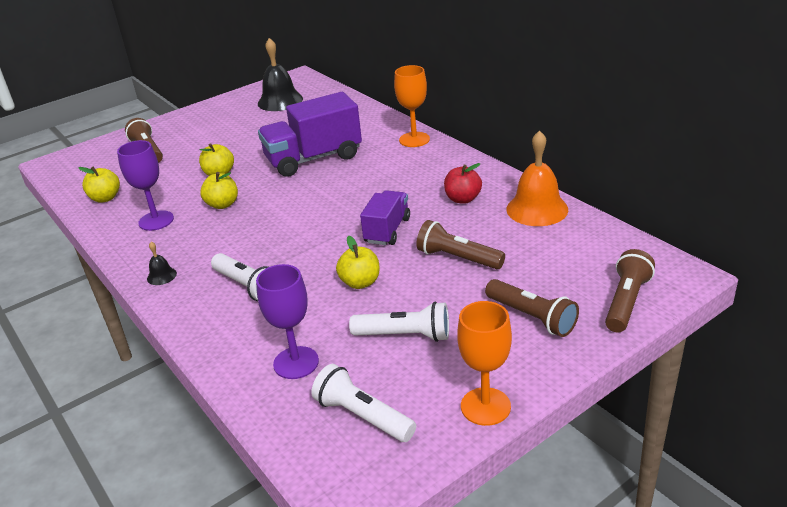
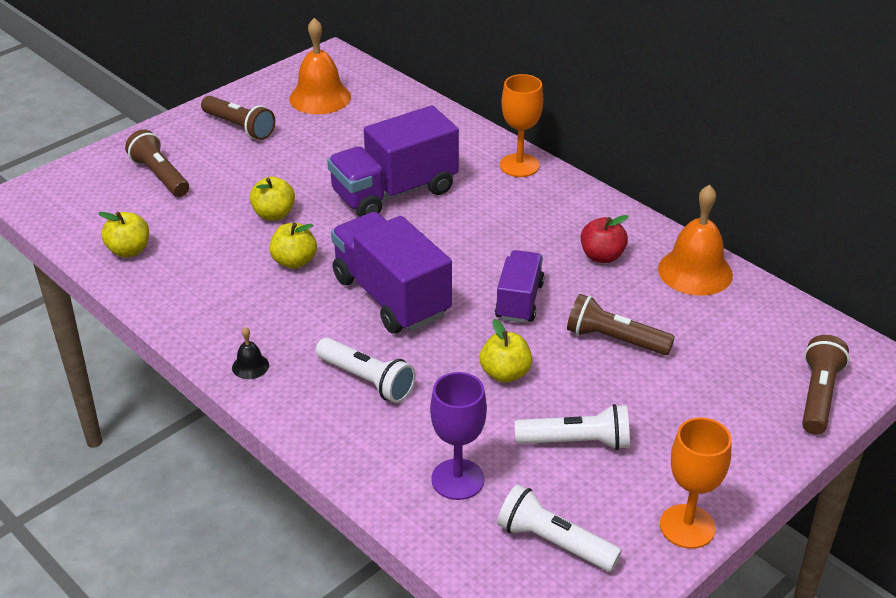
camera: 10 degrees left, 5 degrees up
(156, 221) = (213, 285): purple goblet -> none
(280, 101) = (320, 97): black bell -> orange bell
(287, 228) = (391, 296): none -> purple truck
(532, 317) = (717, 417): brown flashlight -> brown flashlight (239, 127)

